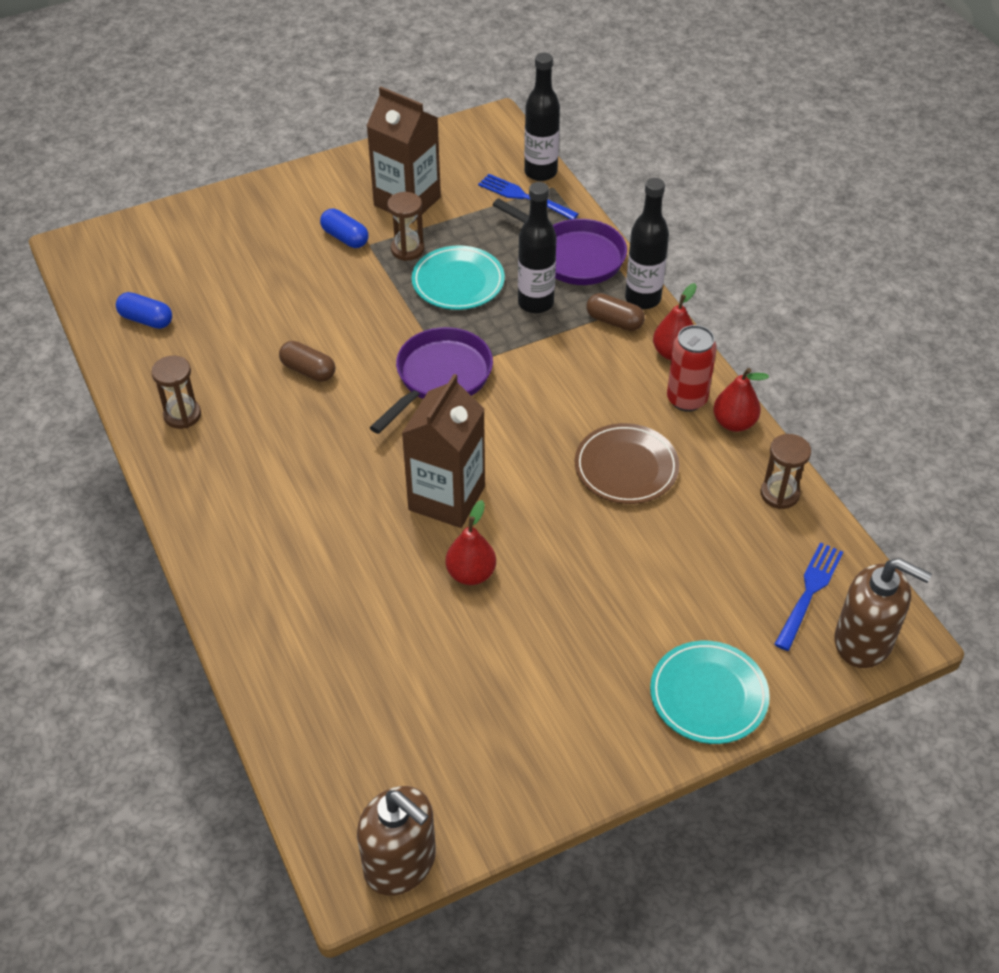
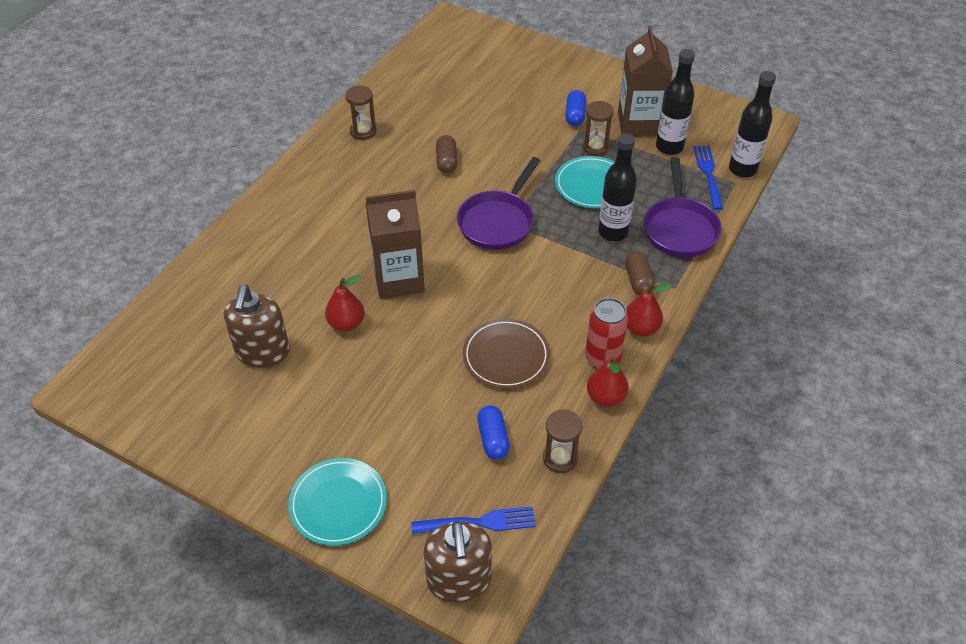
camera: 55 degrees right, 0 degrees up
(146, 320) = (422, 77): blue capsule -> blue capsule (493, 439)
(400, 863) = (105, 405): brown soap dispenser -> brown soap dispenser (262, 352)
(440, 377) = (498, 222): purple pan -> purple pan turned 120 degrees clockwise
(642, 299) = (677, 285): black bottle -> black bottle (669, 147)

